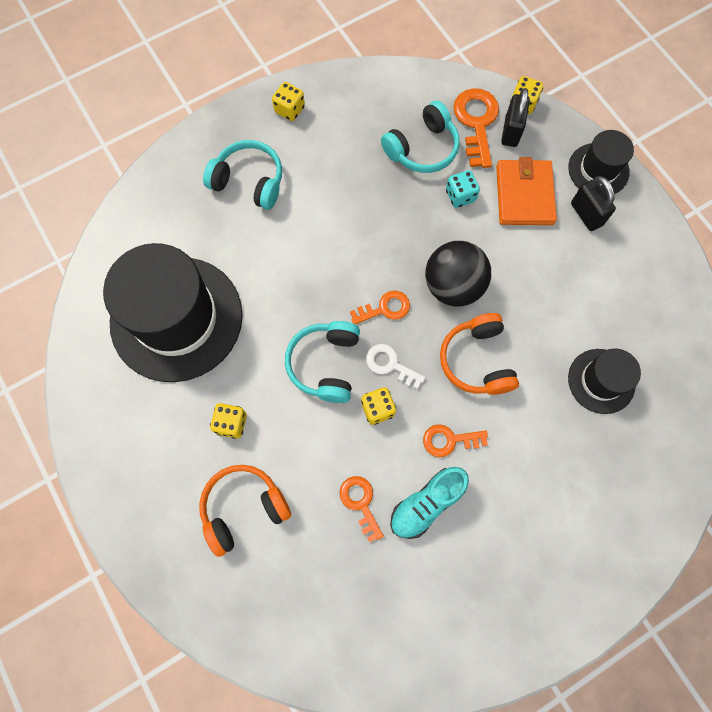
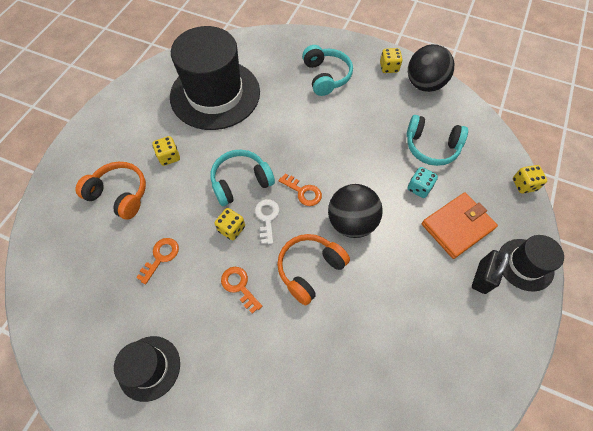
camera: 55 degrees right, 10 degrees down
(340, 94) = (424, 84): none -> black ball
(426, 504) = (184, 299): turquoise shoe -> none
(476, 122) = (480, 166): orange key -> none
(511, 131) = (495, 190): black padlock -> none
(601, 381) = (360, 369): black hat -> black hat (149, 368)

